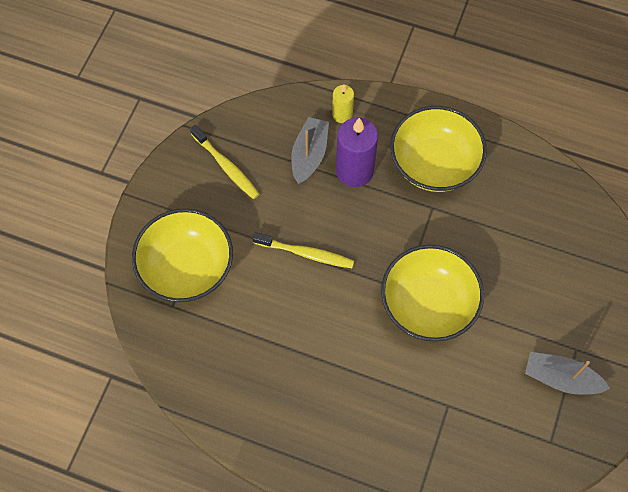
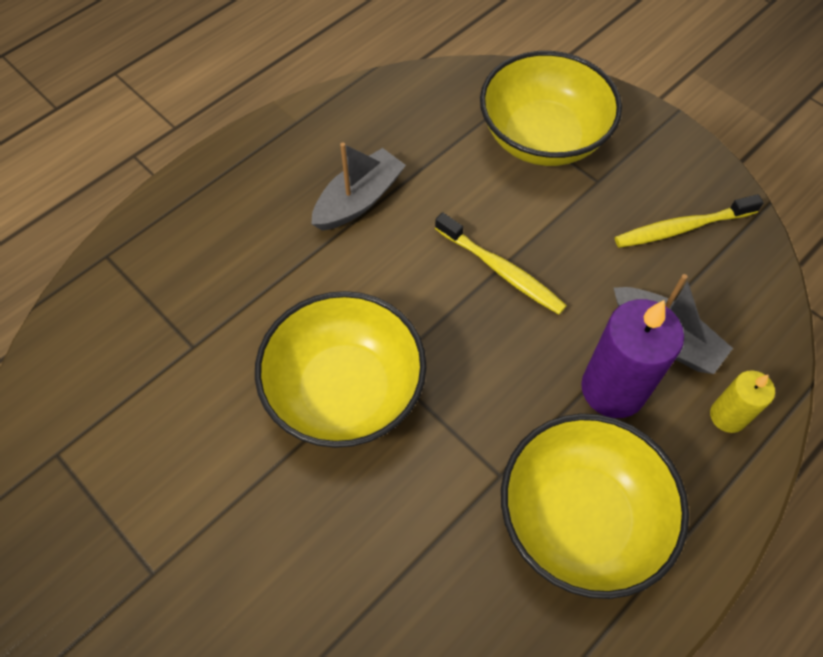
camera: 115 degrees right, 5 degrees down
(306, 253) = (501, 270): yellow toothbrush -> yellow toothbrush turned 90 degrees counterclockwise
(561, 378) = (126, 521): grey boat -> grey boat (359, 200)

